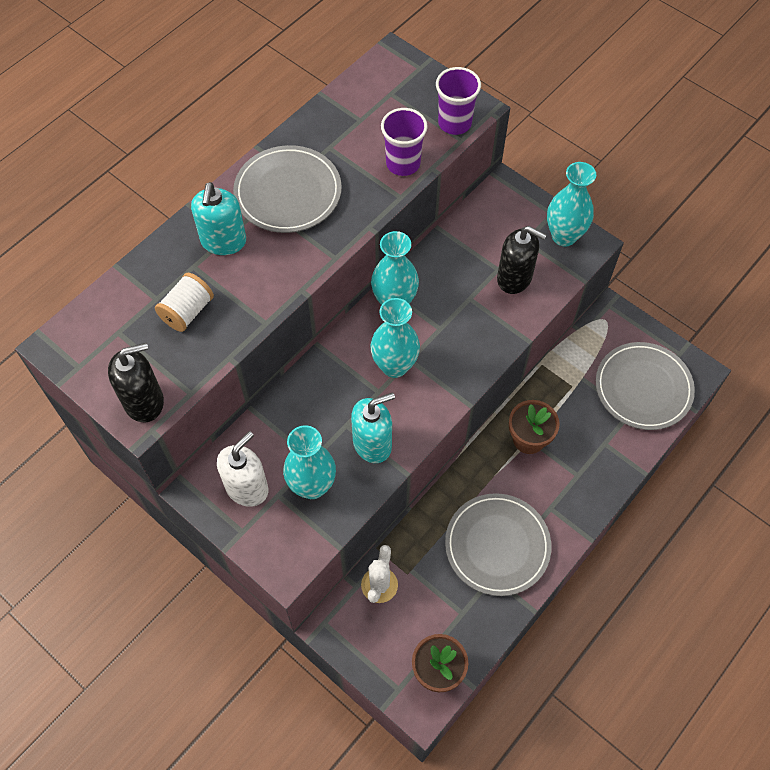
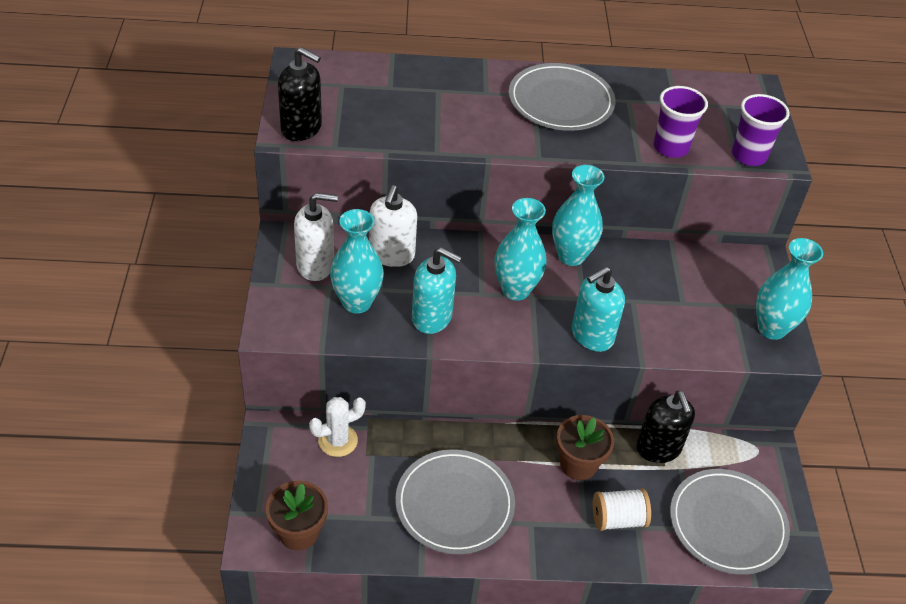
camera: 45 degrees right, 15 degrees down
(187, 311) = (398, 108): white spool -> white spool (618, 519)
(223, 241) = (477, 93): turquoise soap dispenser -> turquoise soap dispenser (592, 335)
(285, 424) = (392, 255): none -> white soap dispenser
(514, 278) = (688, 319): black soap dispenser -> black soap dispenser (658, 448)

